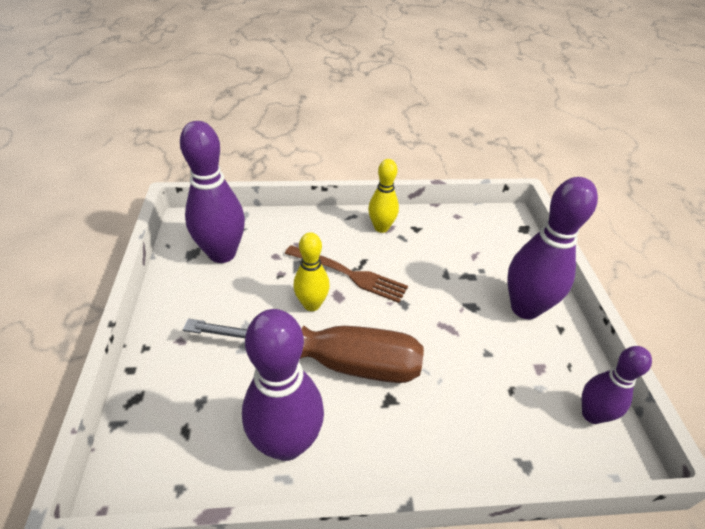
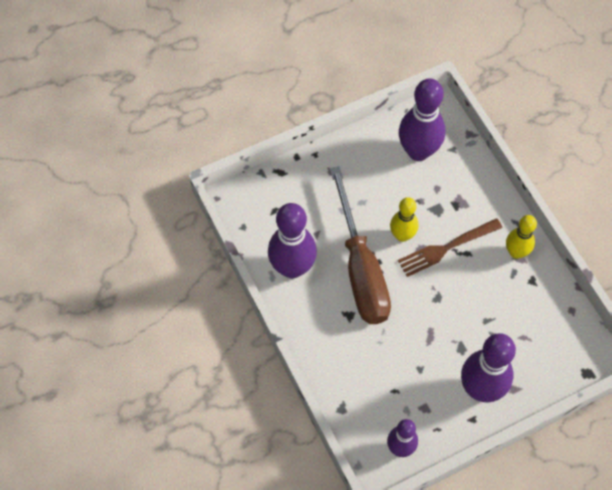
camera: 70 degrees right, 20 degrees up
(349, 274) = (446, 248): brown fork -> brown fork turned 60 degrees clockwise

